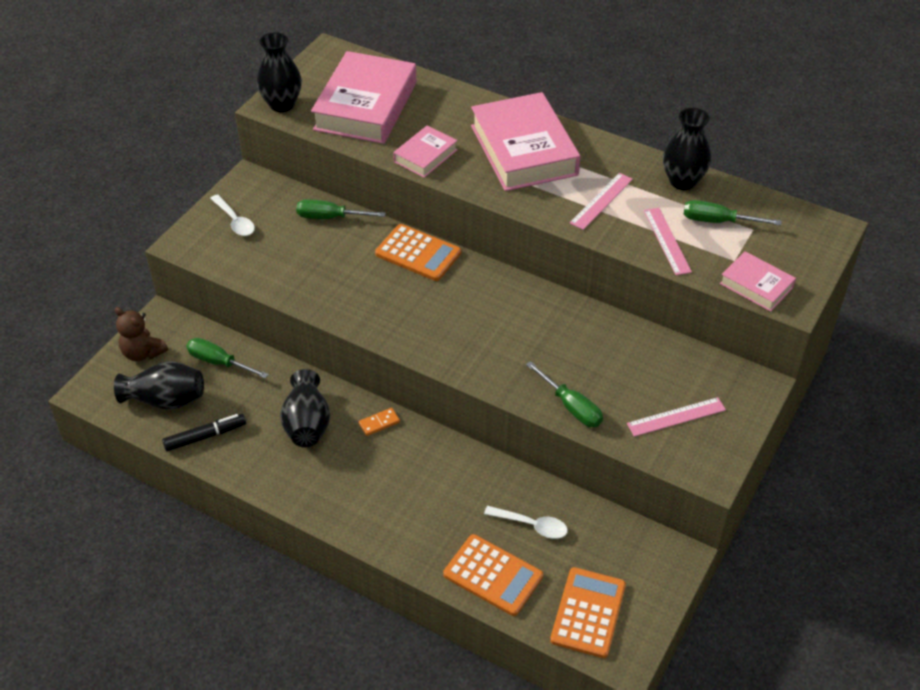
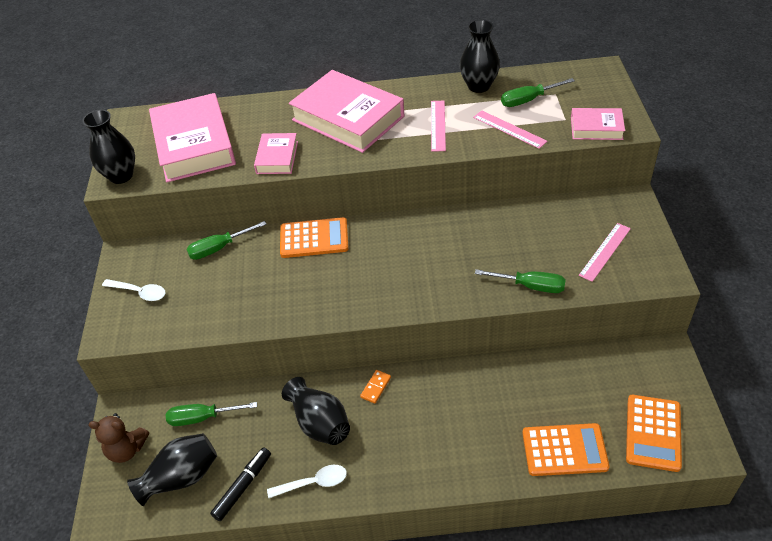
camera: 30 degrees left, 0 degrees up
(531, 525) = (555, 394): white spoon -> white spoon (313, 483)
(588, 613) = (653, 433): orange calculator -> orange calculator turned 150 degrees counterclockwise

